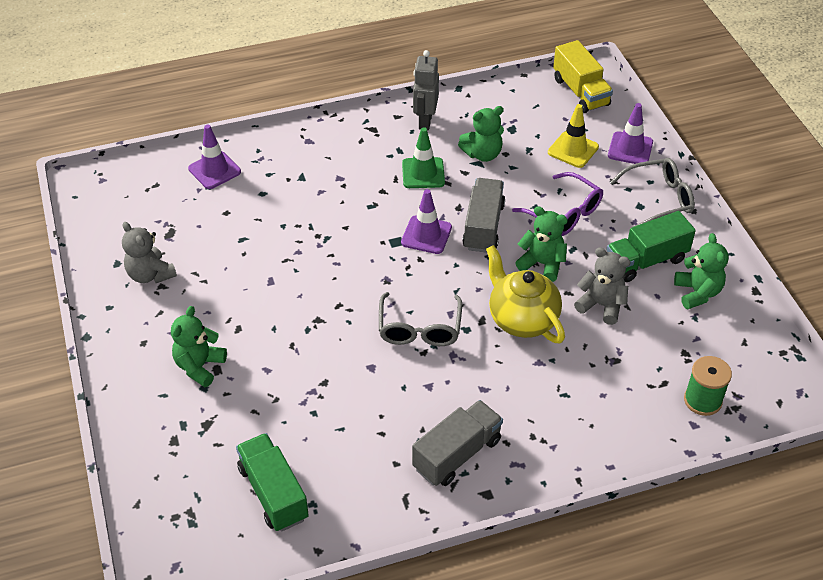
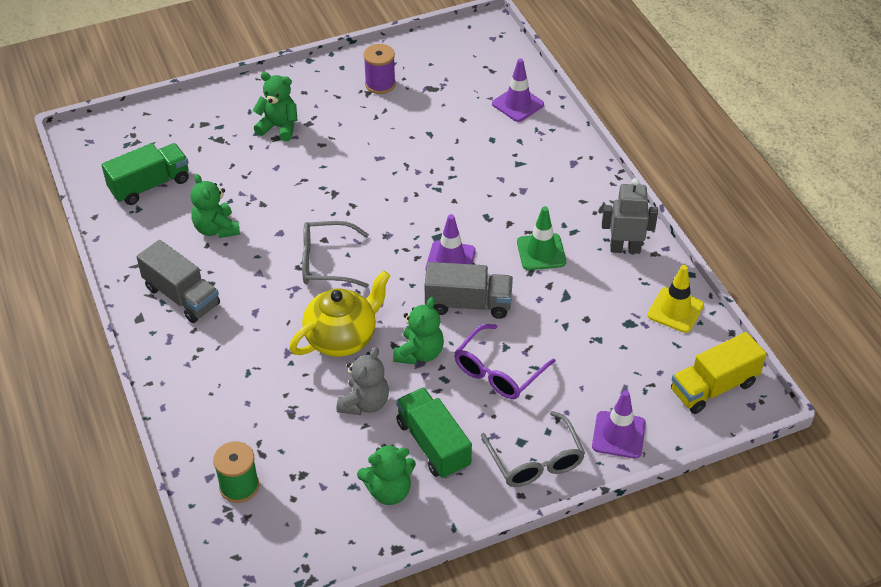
camera: 85 degrees right, 0 degrees up
(150, 274) = (380, 84): grey teddy bear -> purple spool
(482, 154) = (581, 299): green teddy bear -> green teddy bear (216, 229)
(573, 150) = (605, 379): yellow traffic cone -> yellow traffic cone (675, 310)

